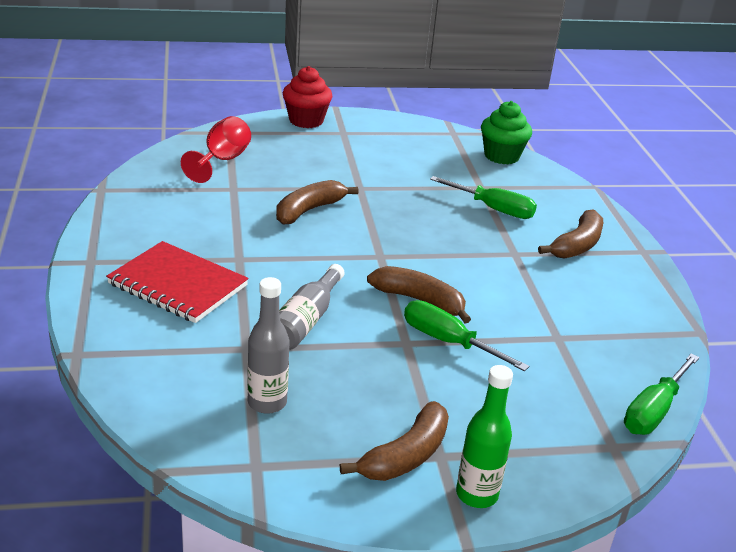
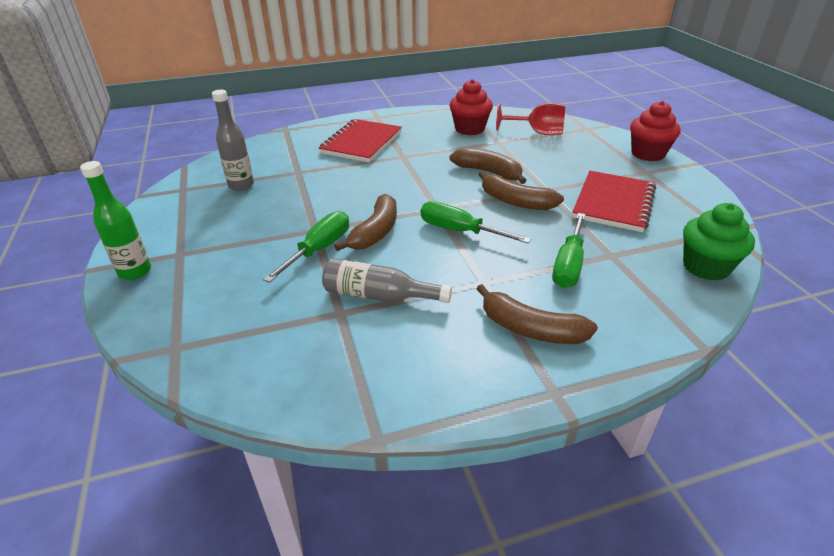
camera: 85 degrees right, 5 degrees up
(183, 199) = (469, 129): none -> red cupcake
(305, 320) = (333, 188): grey bottle -> grey bottle (379, 295)
(397, 163) = (613, 203): none -> red notebook
(406, 456) = (182, 239): brown banana -> brown banana (516, 201)
(654, 410) = (224, 381): green screwdriver -> green screwdriver (460, 231)

